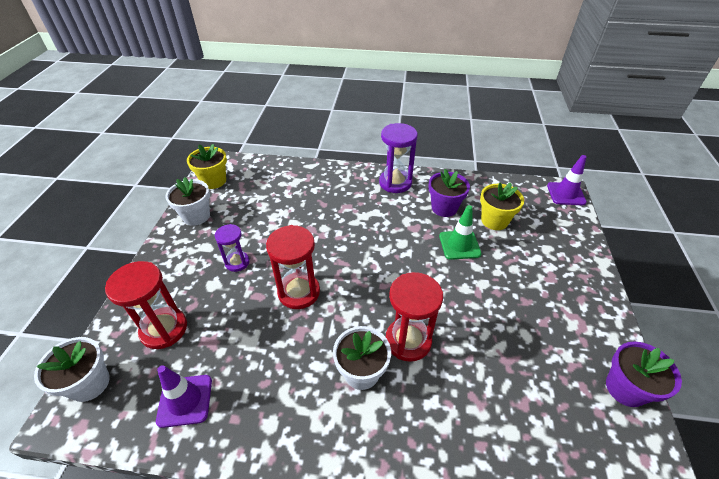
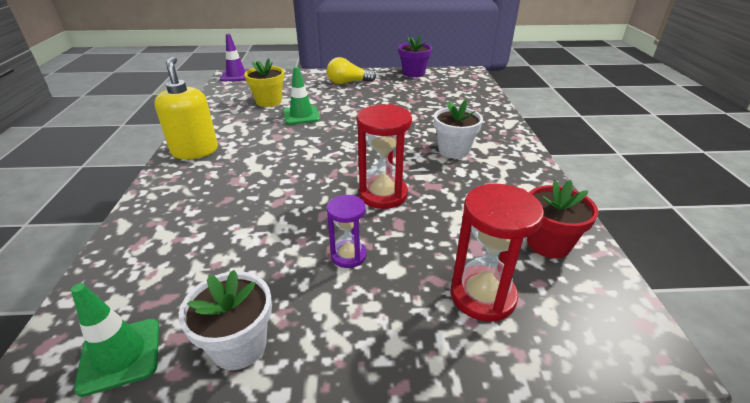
camera: 100 degrees left, 10 degrees down
(90, 383) = (598, 344): white flower pot -> none
(185, 400) = (548, 243): purple traffic cone -> red flower pot
(214, 181) = (120, 355): yellow flower pot -> green traffic cone
(395, 183) = (195, 151): purple hourglass -> yellow soap dispenser
(408, 340) = (414, 133): red hourglass -> none
(444, 208) = (247, 122): purple flower pot -> none
(563, 294) = (348, 83): none -> yellow light bulb

